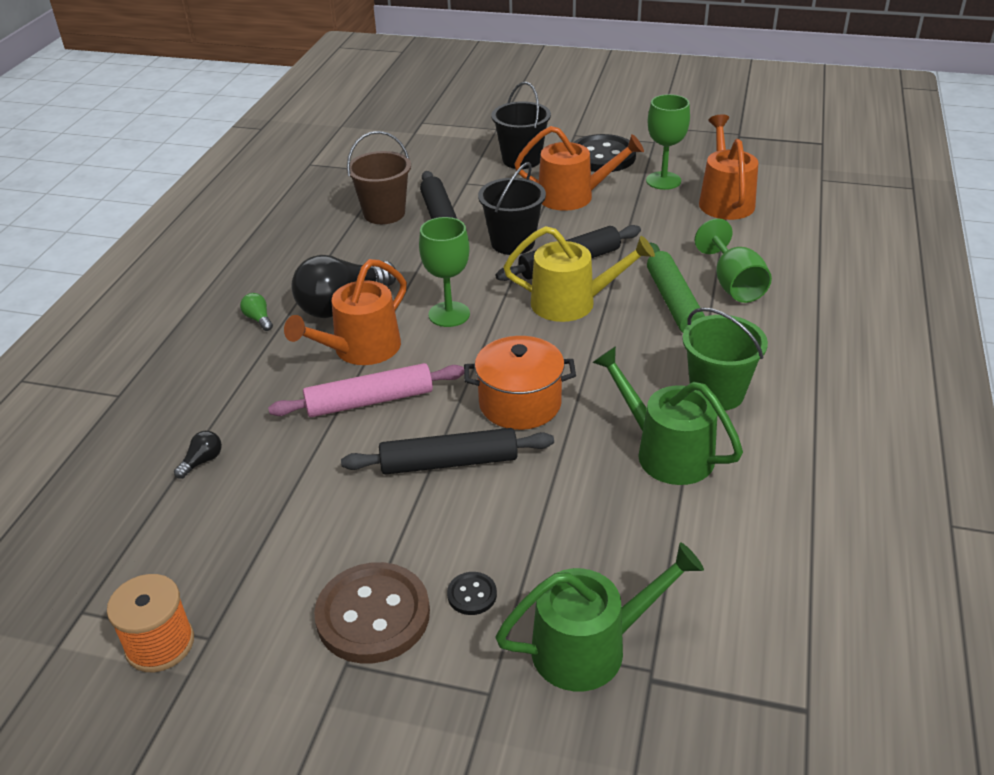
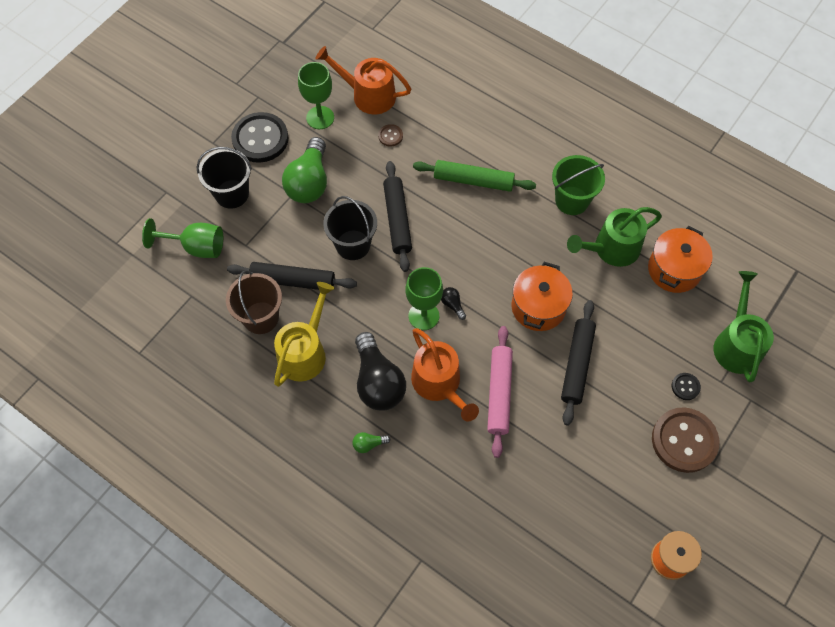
camera: 70 degrees left, 25 degrees up
(202, 461) = (519, 511): black light bulb -> black light bulb (452, 305)
(571, 303) = (446, 238): yellow watering can -> yellow watering can (304, 352)
(573, 196) = (309, 182): orange watering can -> green light bulb
(681, 531) = (674, 270): none -> orange pot
(682, 229) = (390, 136): none -> brown button
(733, 284) = (470, 140): green goblet -> green goblet (196, 247)

